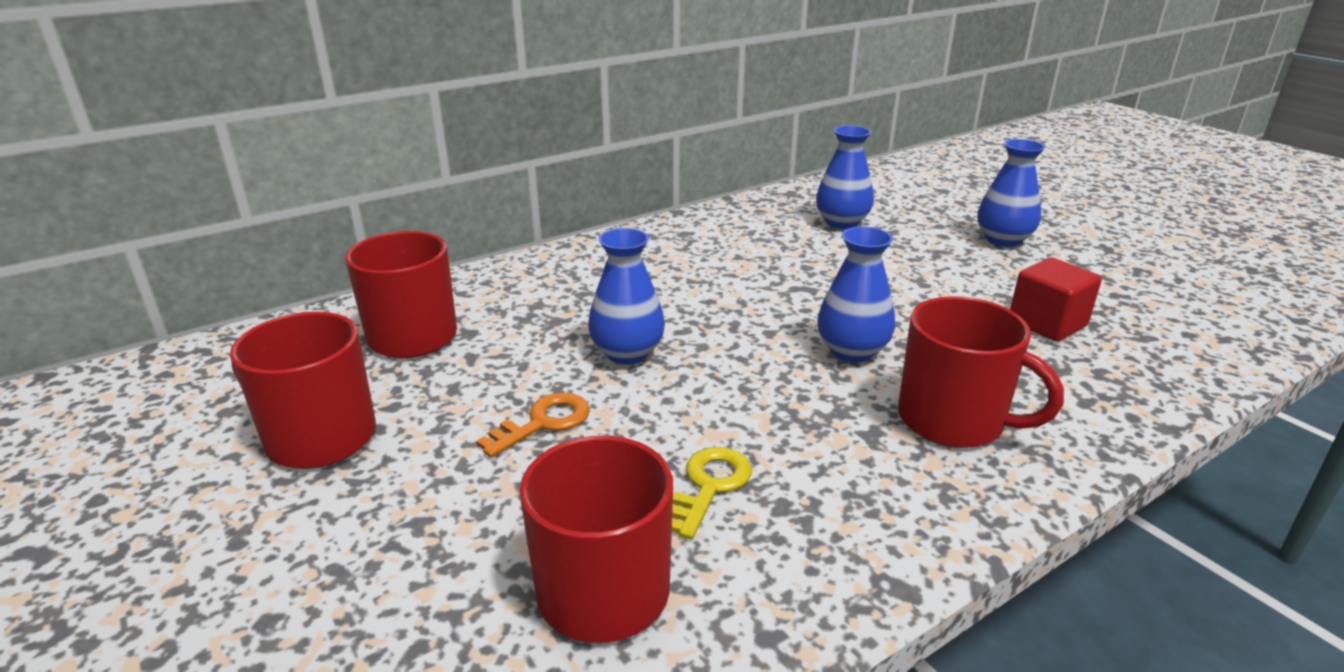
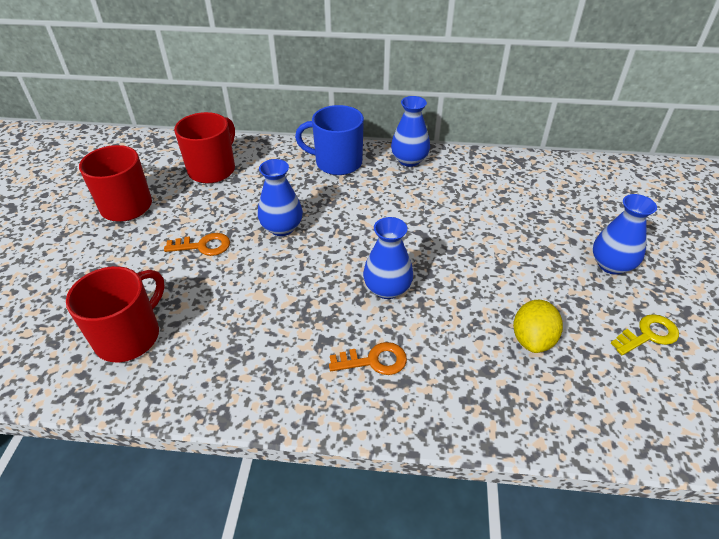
camera: 40 degrees right, 15 degrees up
(591, 263) = (337, 162): none -> blue mug
(710, 486) = (221, 319): yellow key -> yellow key (648, 335)
(842, 222) = (518, 198): blue vase -> blue vase (409, 160)
(953, 421) = (374, 361): red mug -> orange key
(1047, 323) = (532, 339): red cube -> yellow lemon

